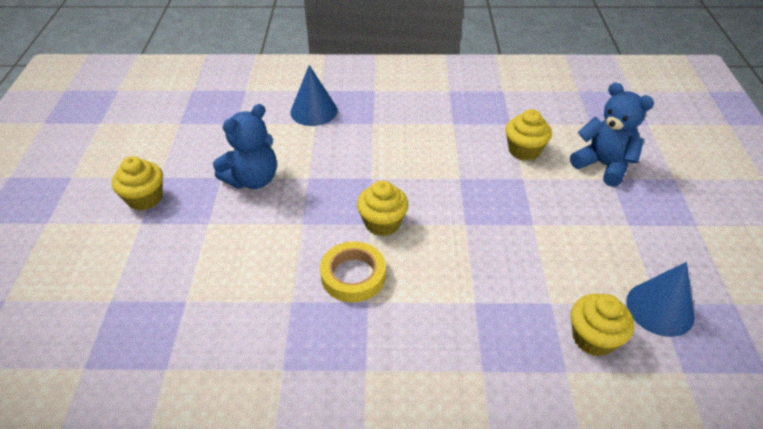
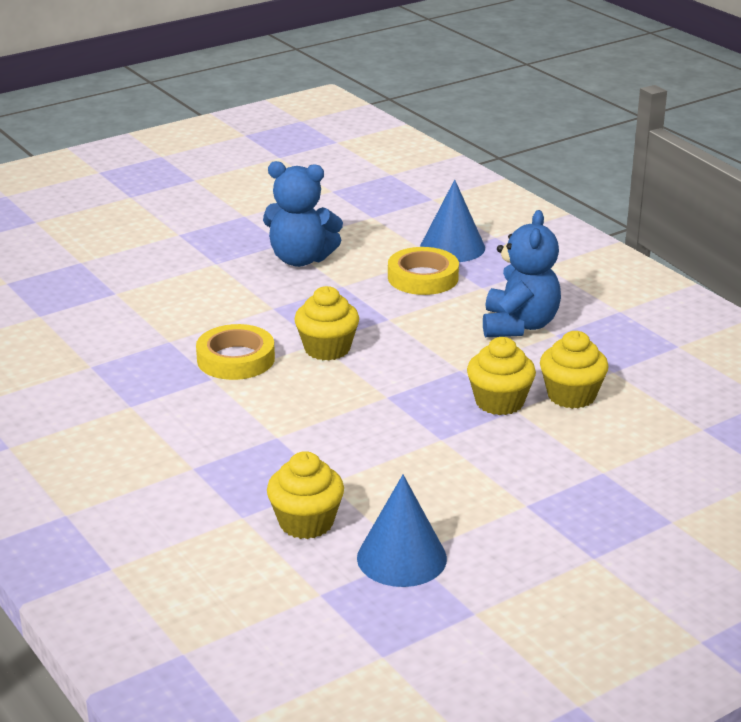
camera: 55 degrees right, 15 degrees down
(145, 198) = (210, 222): yellow cupcake -> yellow cupcake (499, 402)
(337, 140) = (423, 277): none -> yellow tape
(603, 165) = (622, 459): blue teddy bear -> blue teddy bear (519, 325)

